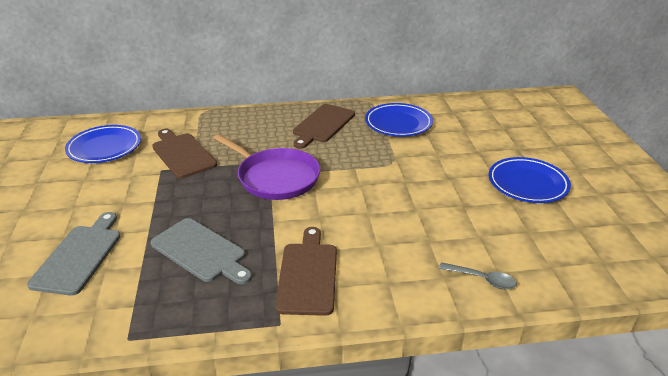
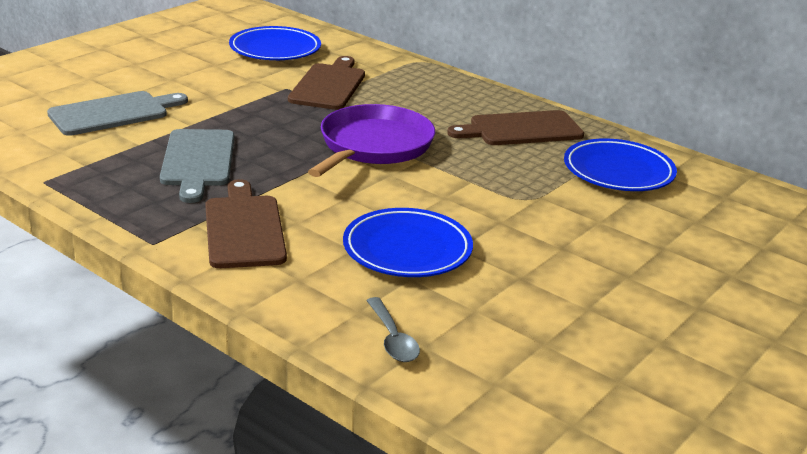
camera: 45 degrees right, 5 degrees down
(275, 177) = (373, 146): purple pan -> purple pan turned 150 degrees counterclockwise
(308, 274) = (244, 228): brown cutting board -> brown cutting board turned 60 degrees counterclockwise
(527, 184) = (655, 309): blue plate -> blue plate (407, 249)

